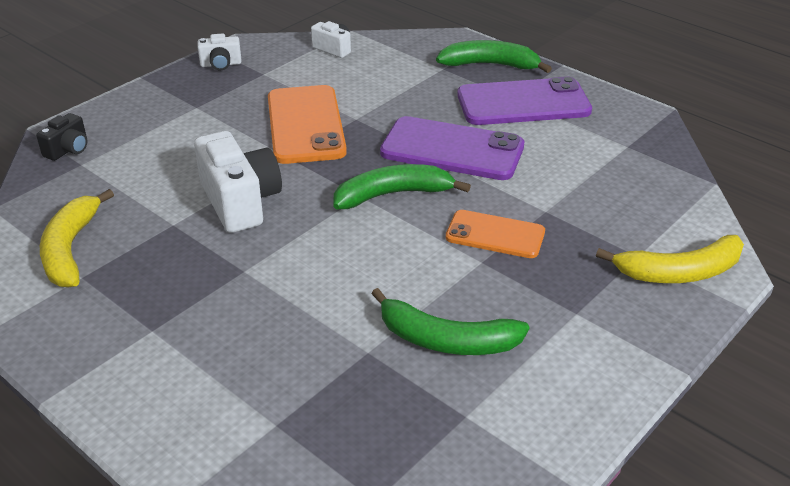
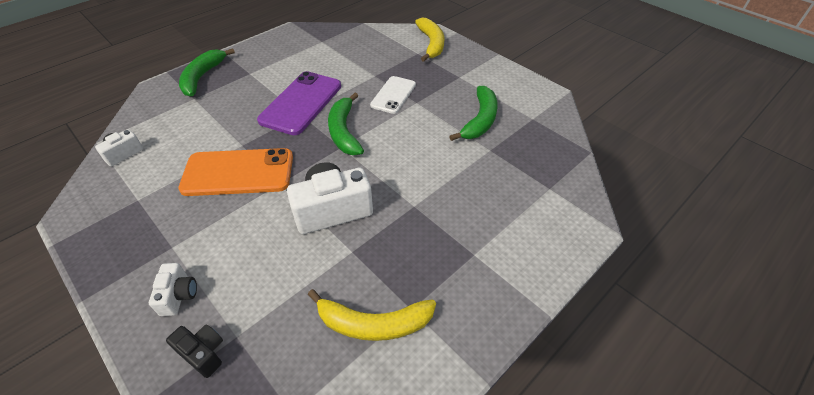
camera: 85 degrees left, 10 degrees up
(221, 64) = (99, 231): white camera -> white camera (179, 295)
(495, 235) = (393, 95): orange phone -> white phone
(523, 103) = (259, 69): purple phone -> none

